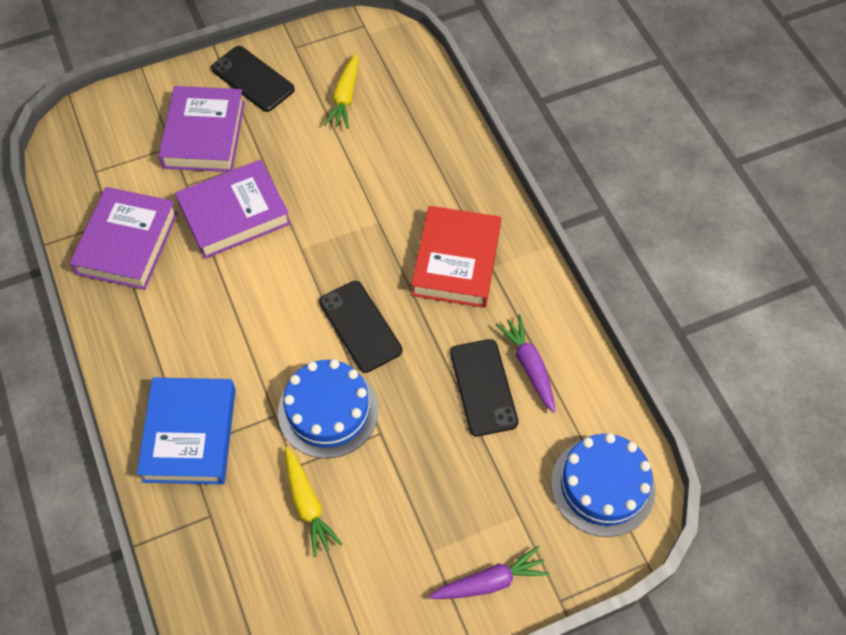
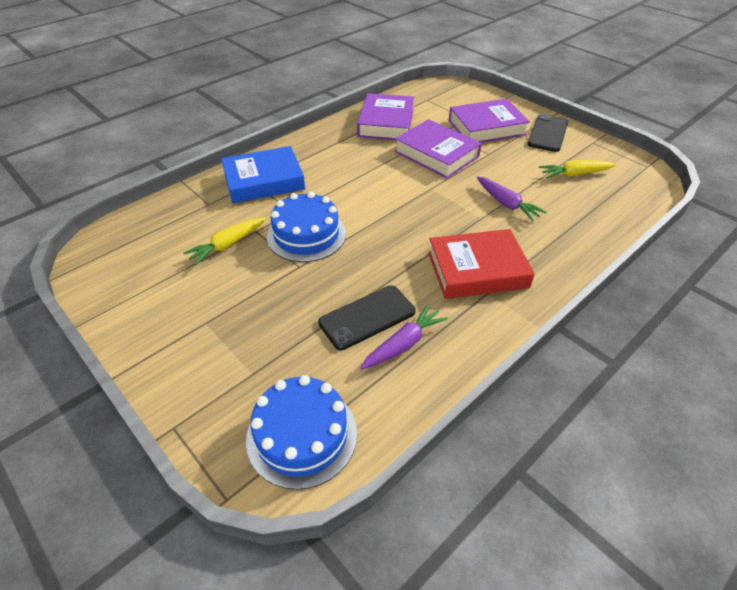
camera: 70 degrees right, 15 degrees down
(127, 243) = (386, 123): purple book -> purple book turned 75 degrees counterclockwise
(360, 326) = (384, 232): black phone -> none
(489, 581) = (184, 368): purple carrot -> purple carrot (506, 204)

